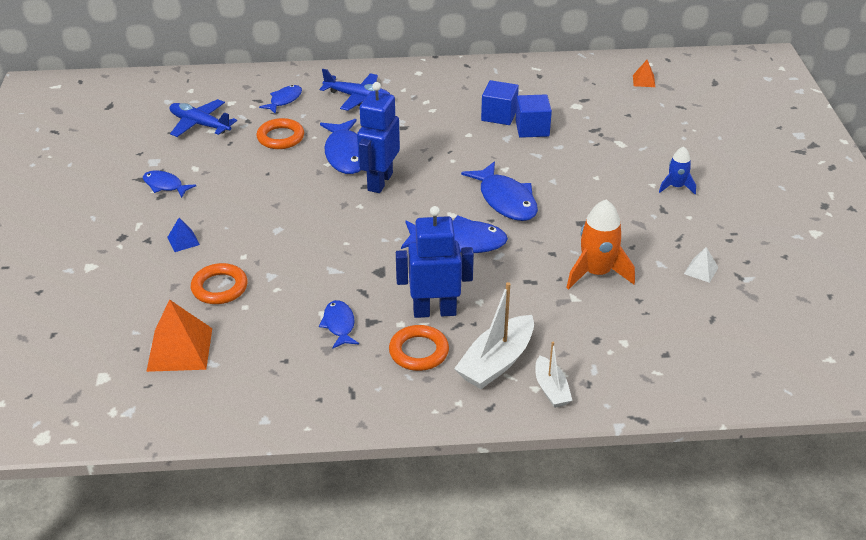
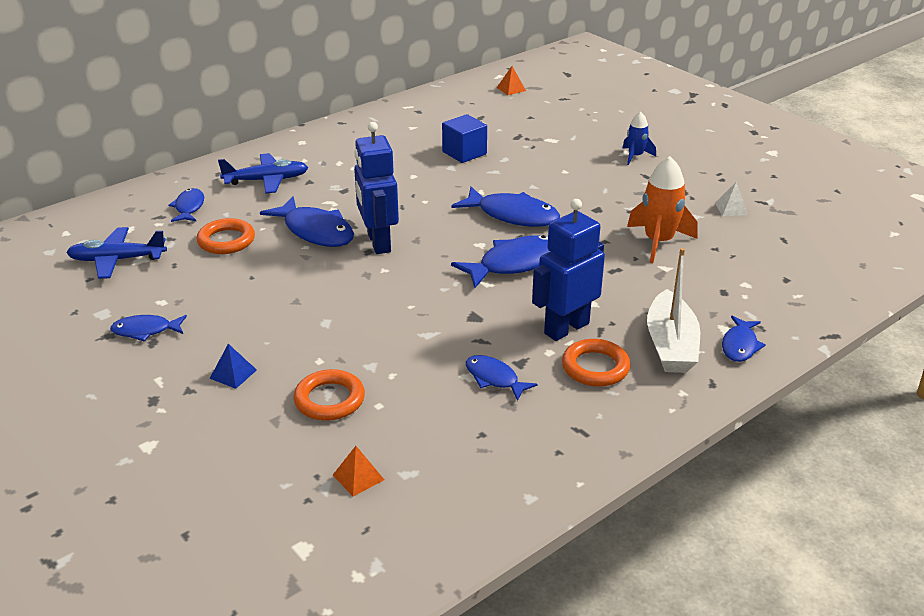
camera: 35 degrees left, 5 degrees down
(179, 349) = (358, 477): orange pyramid -> orange pyramid, size x0.50
(499, 115) = (422, 152): blue cube -> none
(551, 389) = (740, 345): white boat -> blue fish

